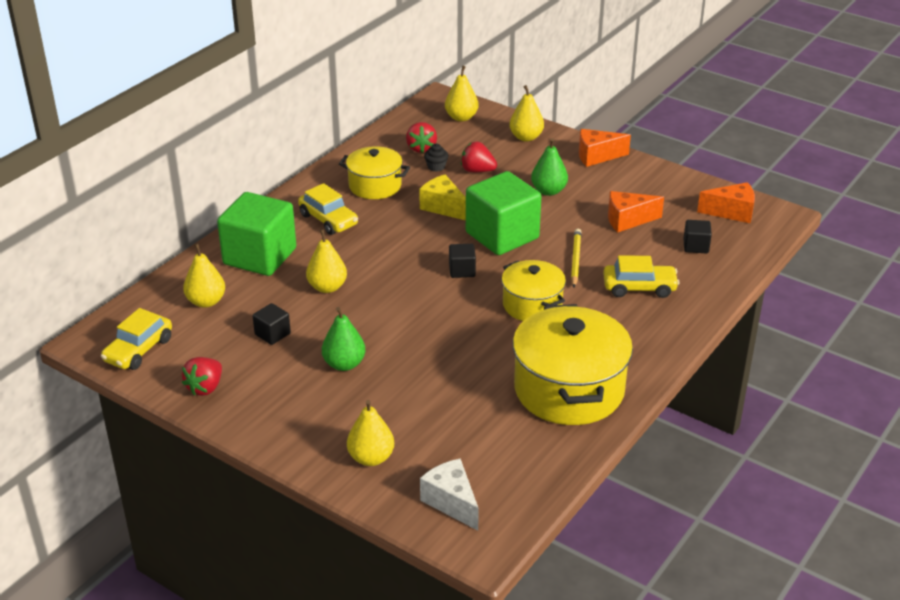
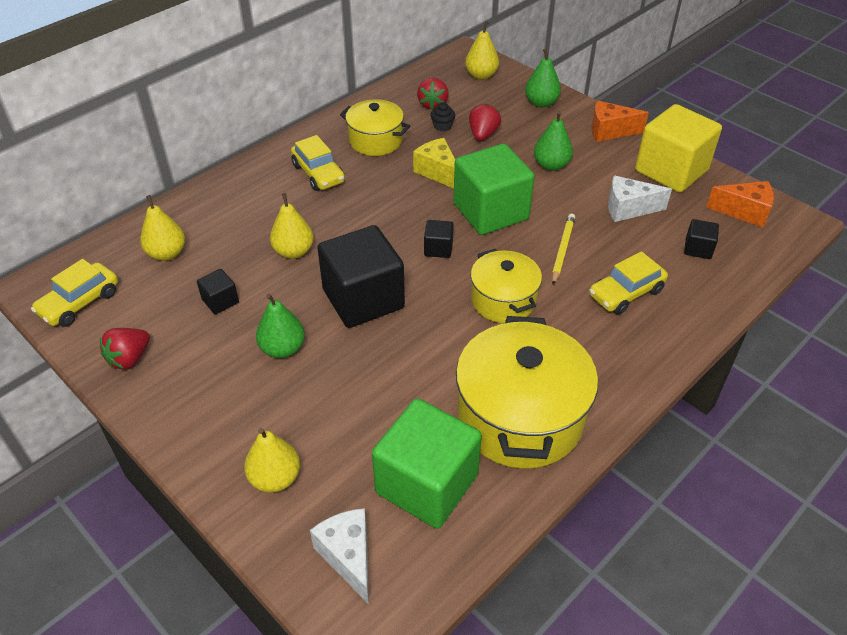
camera: 10 degrees right, 10 degrees up
(260, 256) = (237, 207): green cube -> green cube (426, 484)
(405, 318) = (363, 299): none -> black cube
(477, 170) = (483, 134): red strawberry -> red strawberry turned 75 degrees clockwise
(526, 137) = (541, 103): yellow pear -> green pear
(627, 220) = (628, 209): orange cheese -> white cheese
(639, 287) = (626, 293): yellow car -> yellow car turned 135 degrees clockwise
(660, 185) = (671, 170): none -> yellow cube

